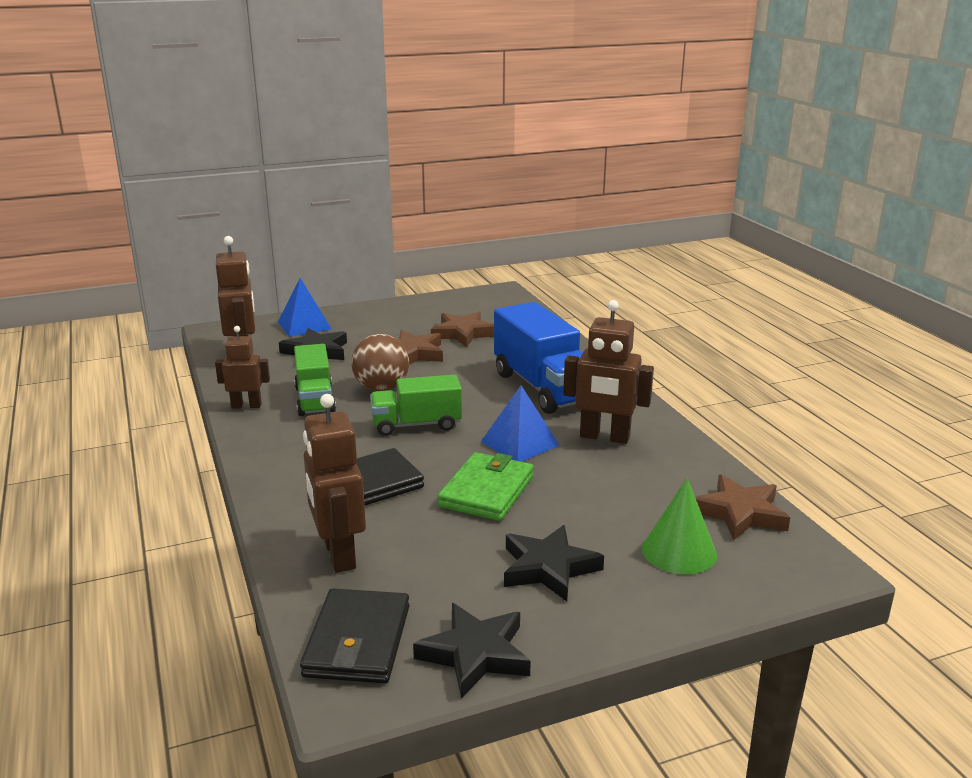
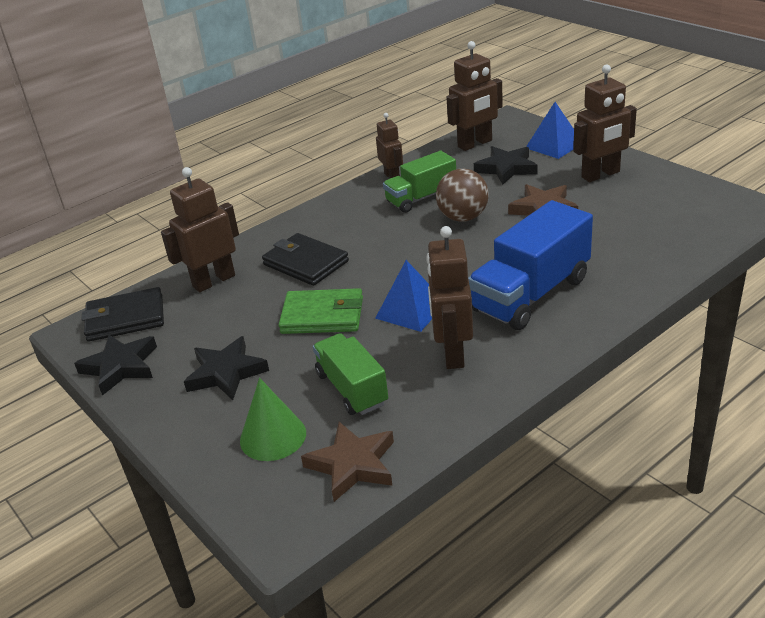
camera: 75 degrees right, 10 degrees up
(385, 321) = (601, 175): none -> brown robot
(416, 425) = (410, 253): green truck -> green truck (352, 389)
(463, 333) = (615, 219): brown star -> none

